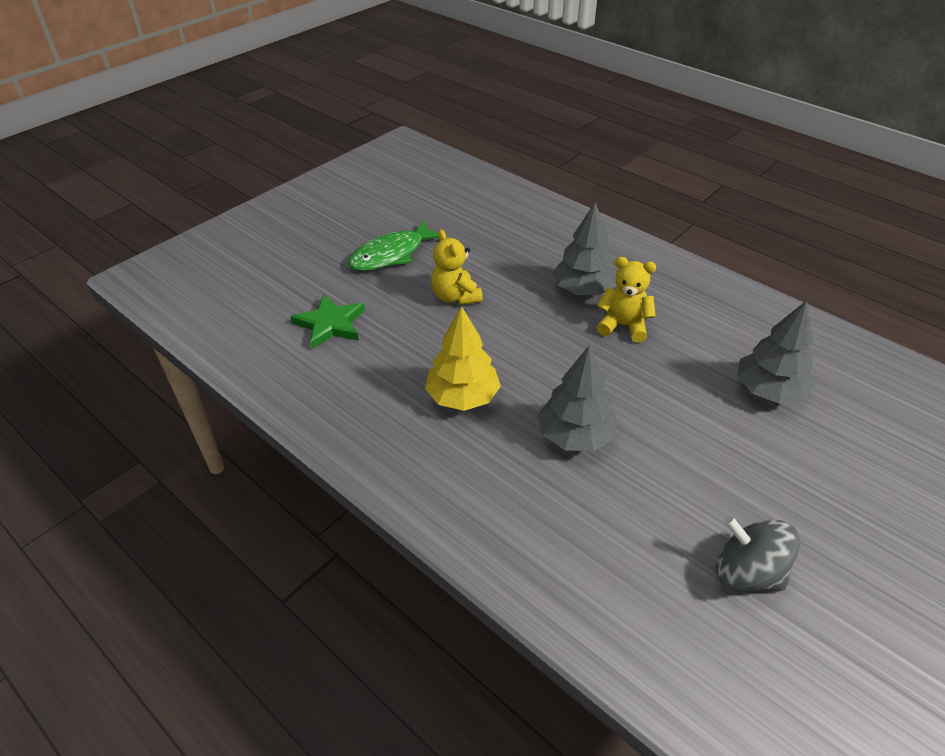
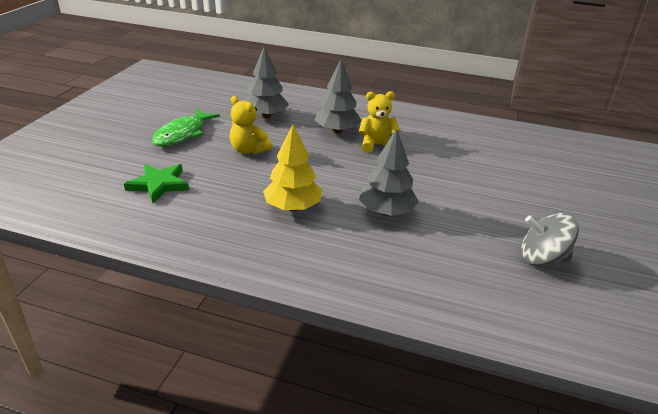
camera: 25 degrees left, 10 degrees down
(768, 391) = (487, 161): grey tree -> grey tree (266, 116)

